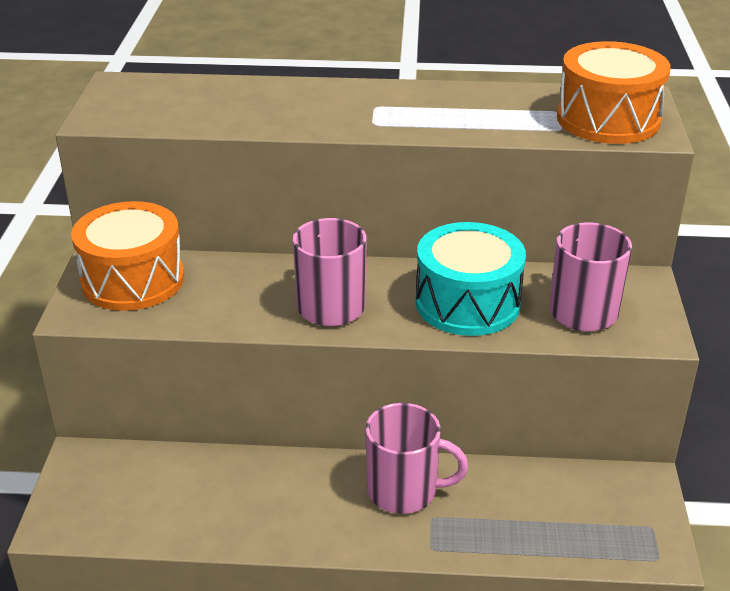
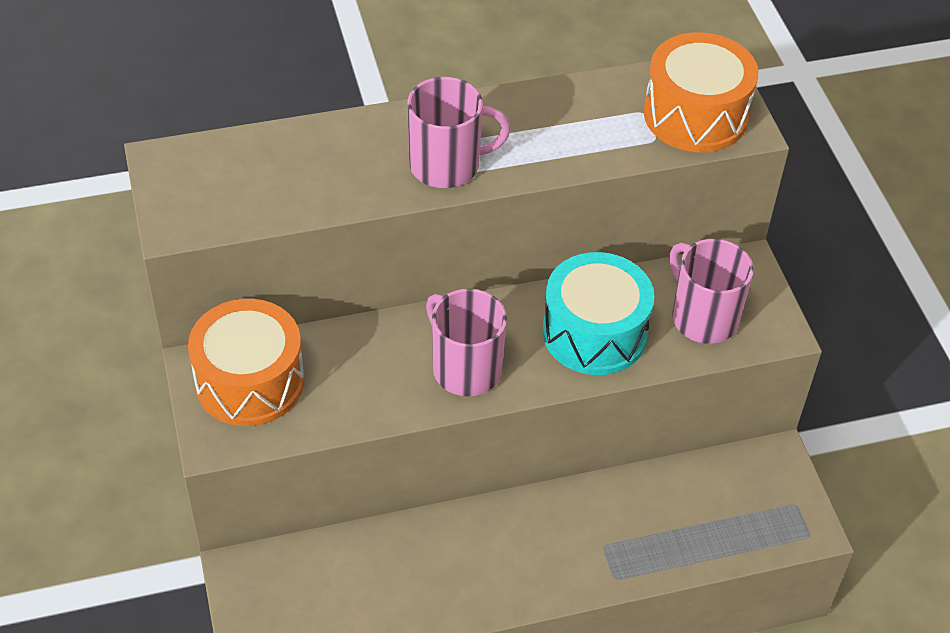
camera: 20 degrees left, 15 degrees up
(404, 491) = (567, 524): pink mug -> pink mug (447, 165)

